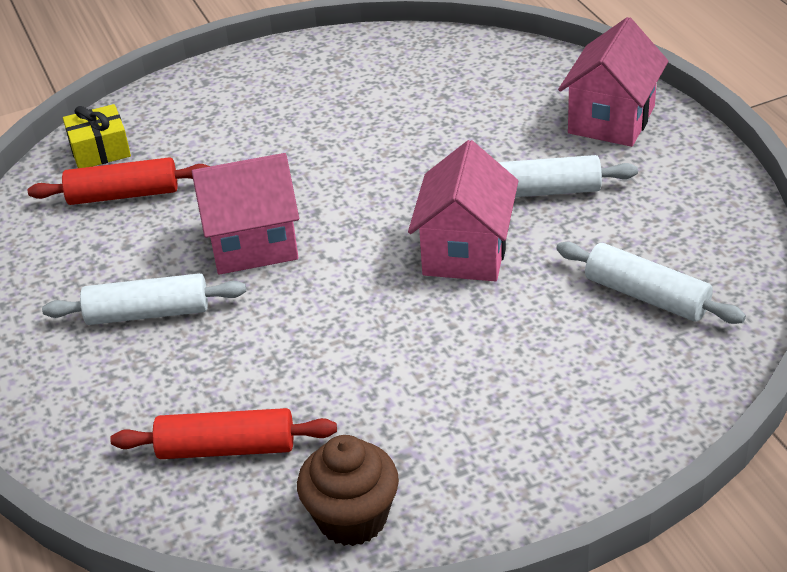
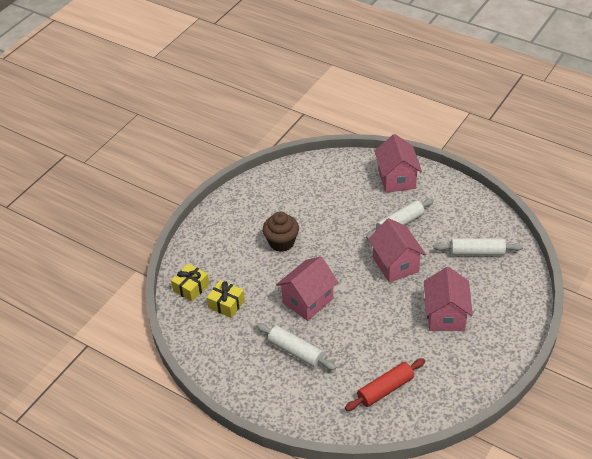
camera: 35 degrees left, 5 degrees up
(123, 195) = (226, 304): red rolling pin -> yellow gift
(148, 313) = (296, 351): white rolling pin -> white rolling pin turned 75 degrees clockwise
(352, 518) = (456, 391): brown cupcake -> brown cupcake (281, 242)
(470, 376) = (445, 315): none -> pink house

